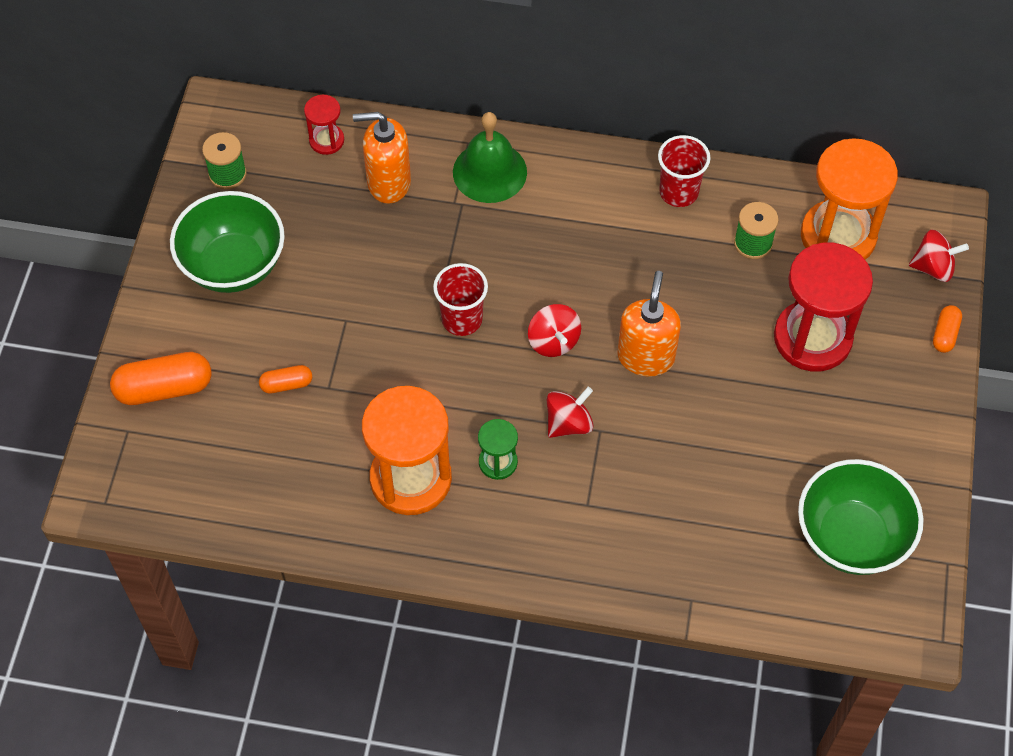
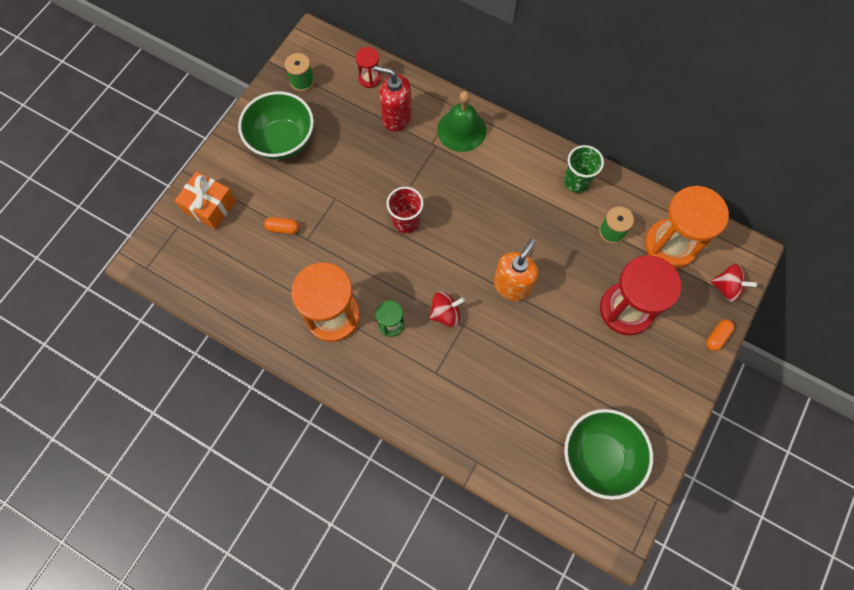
camera: 20 degrees right, 10 degrees up
(164, 388) = (210, 206): orange capsule -> orange gift
(388, 183) = (396, 117): orange soap dispenser -> red soap dispenser
(553, 341) = (457, 255): red spinning top -> none
(678, 192) = (576, 181): red cup -> green cup

